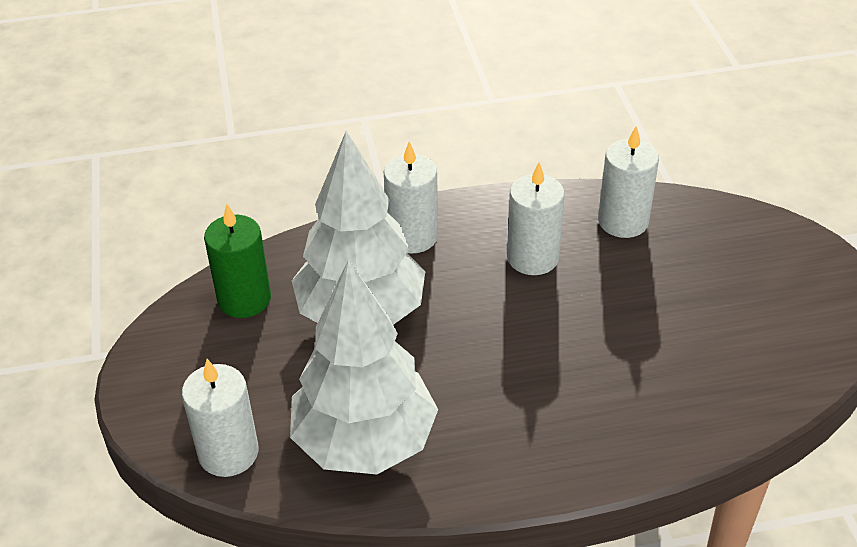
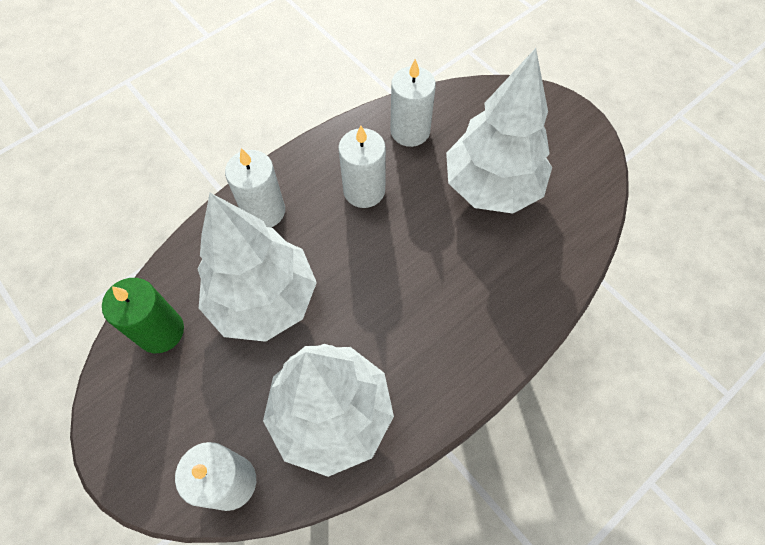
camera: 30 degrees left, 20 degrees up
(686, 308) = (492, 186): none -> white tree

